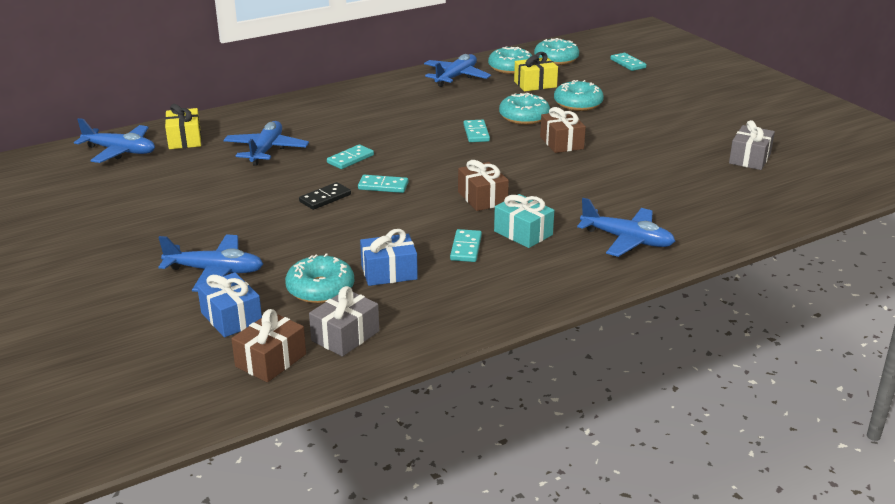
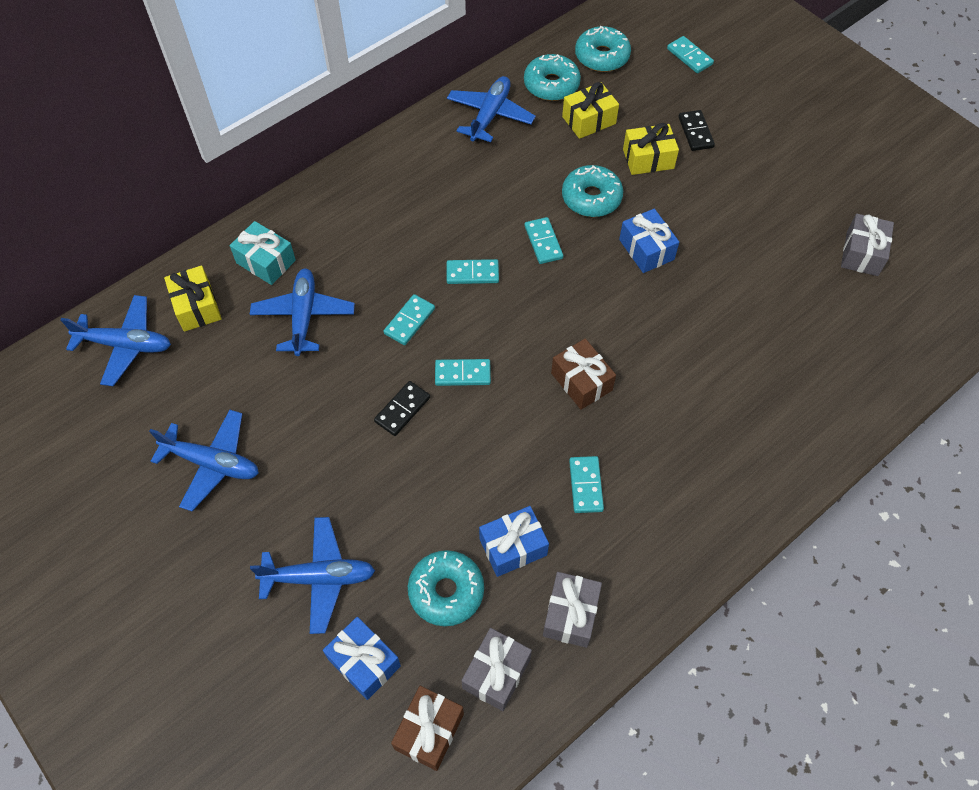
camera: 10 degrees left, 30 degrees up
(412, 142) = (472, 273): none -> turquoise domino
(425, 312) = (570, 614): none -> grey gift
(523, 233) = (641, 446): turquoise gift -> turquoise gift (266, 262)
(561, 143) = (646, 249): brown gift -> blue gift
(578, 104) = (648, 159): turquoise donut -> yellow gift
(622, 95) = (695, 132): none -> black domino
(627, 240) = (756, 441): blue plane -> blue plane (212, 463)

